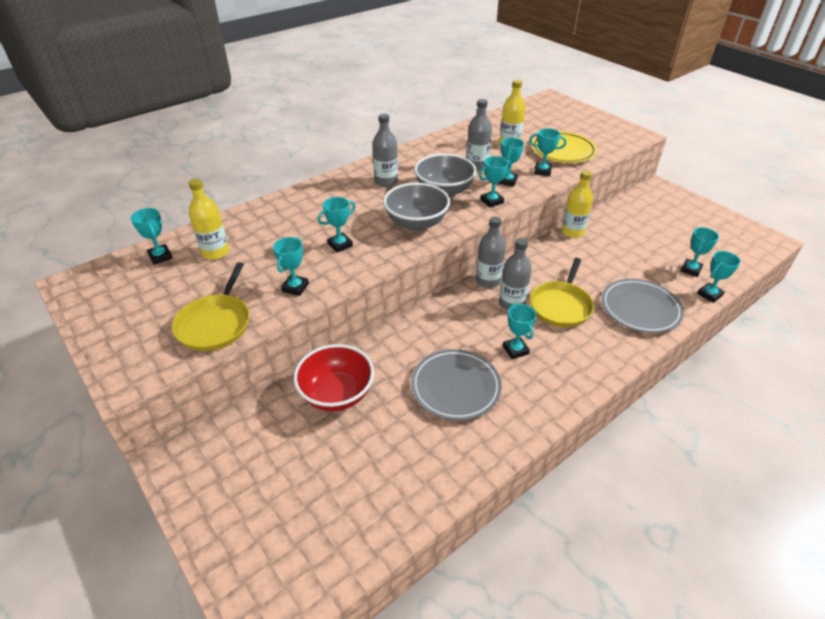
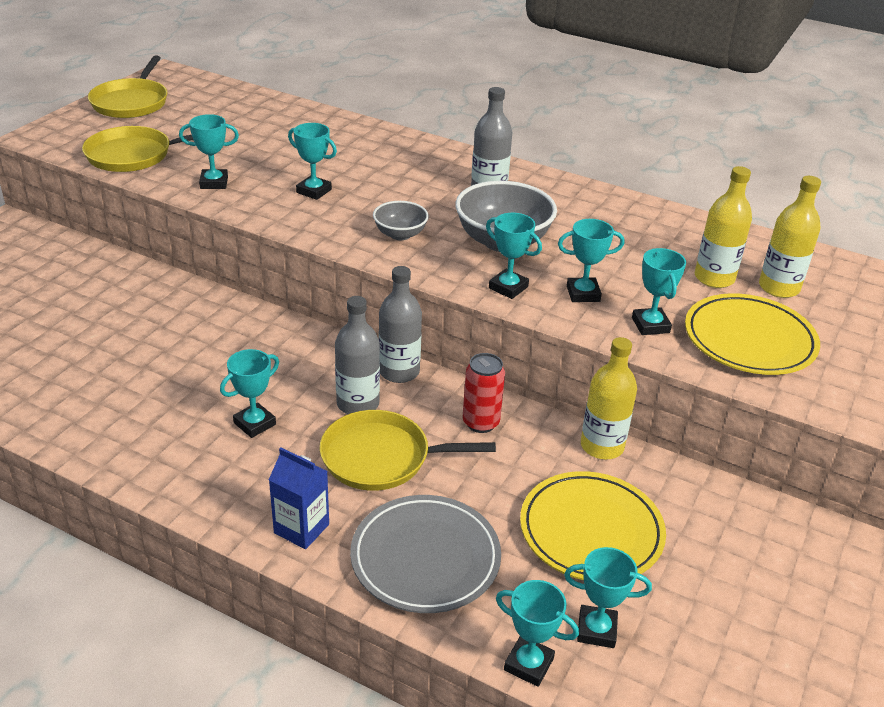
camera: 65 degrees right, 5 degrees down
(110, 312) = (131, 102): none -> yellow pan
(160, 256) = (230, 99): turquoise trophy -> none
(215, 252) = (254, 124): yellow bottle -> yellow bottle (778, 288)
(336, 394) = (122, 295): red bowl -> none
(416, 223) = (400, 234): grey bowl -> grey bowl, size x0.56
(455, 387) = (162, 381): grey plate -> none
(477, 165) = (607, 257): grey bottle -> none
(543, 264) = (480, 423): none -> red can
(611, 348) = (301, 528): none -> blue carton
(630, 253) = (591, 531): none -> yellow plate

